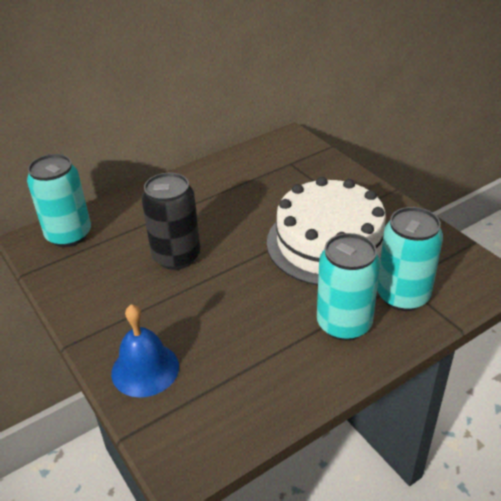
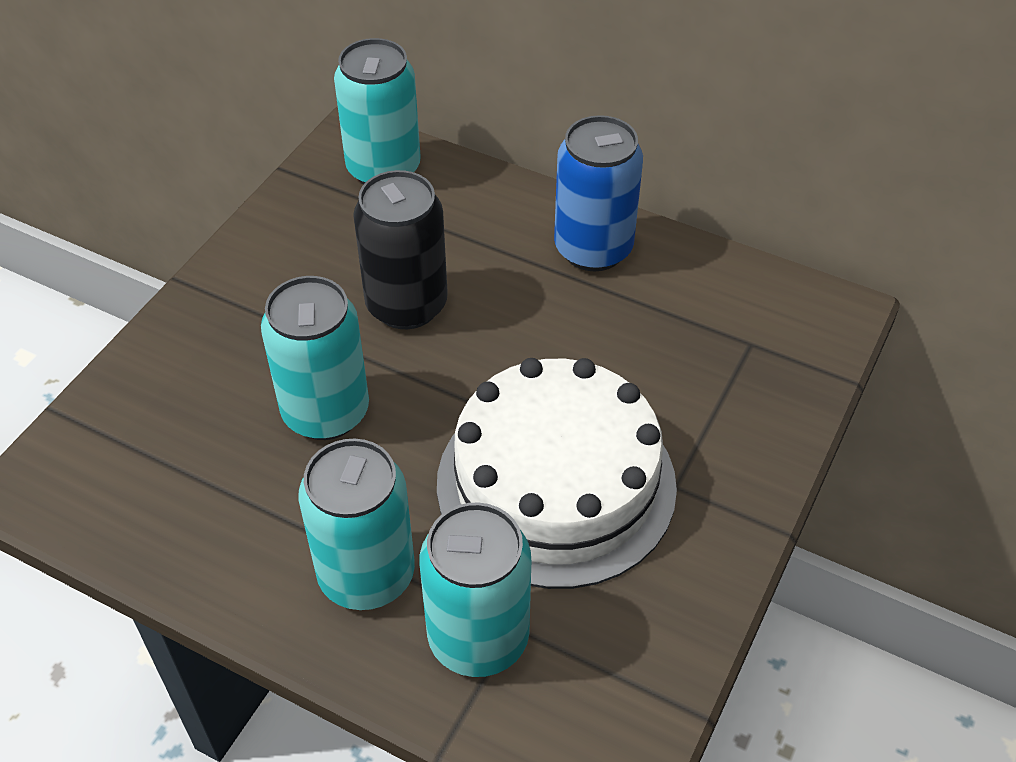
camera: 60 degrees right, 10 degrees up
(145, 369) = (168, 376): blue bell -> none
(196, 186) = (593, 249): none -> blue can
(226, 308) = (326, 412): none -> turquoise can

